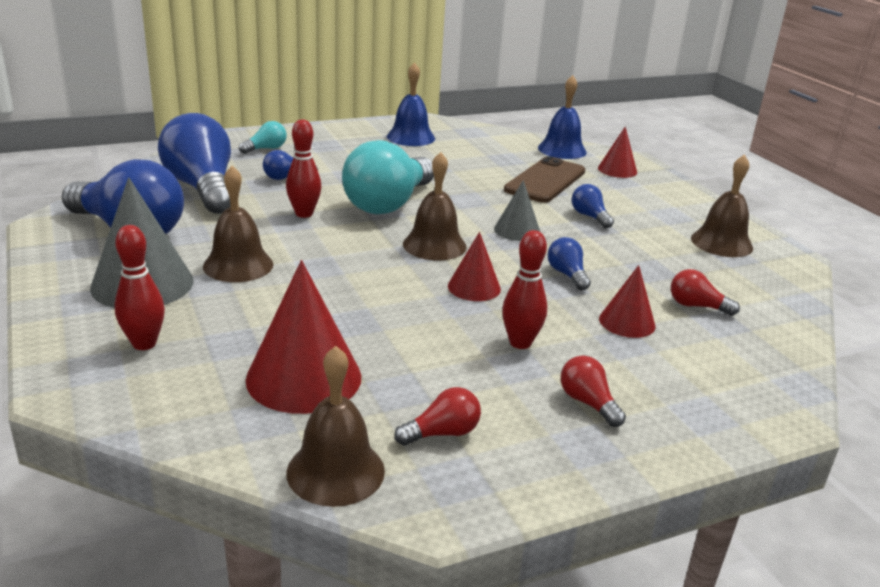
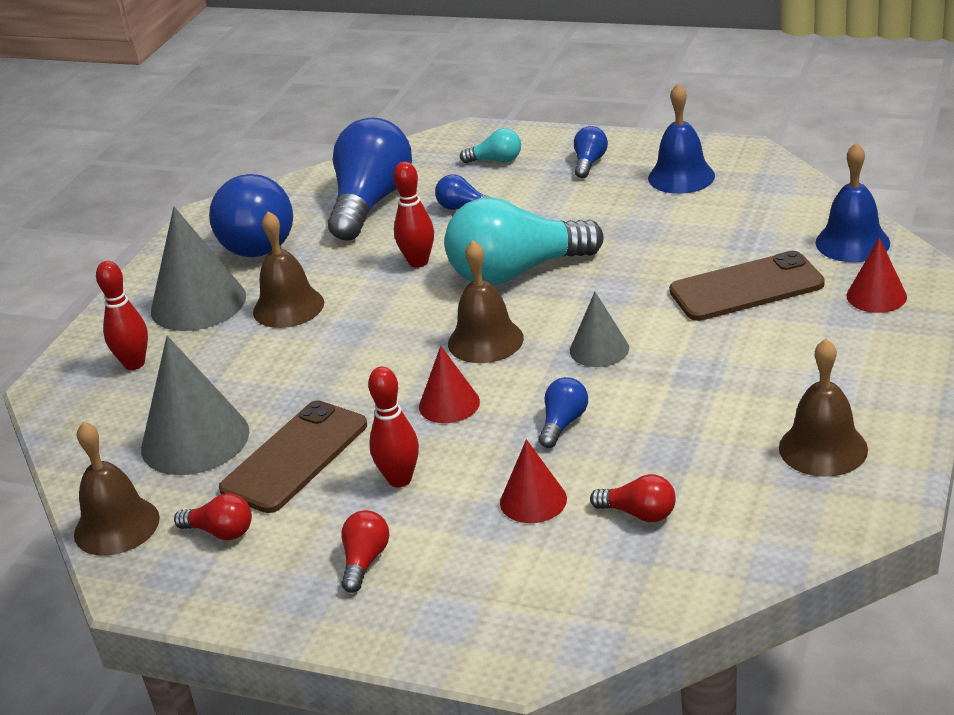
camera: 50 degrees right, 5 degrees up
(304, 378) = (195, 440): red cone -> grey cone
(415, 358) = (295, 457): none -> brown phone
(589, 216) = (715, 357): blue light bulb -> blue light bulb (589, 163)
(696, 306) = (639, 513): red light bulb -> red light bulb turned 135 degrees clockwise

